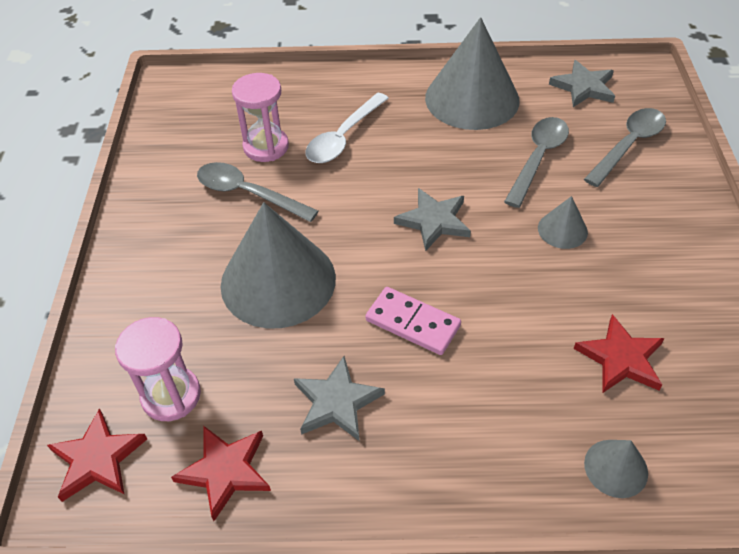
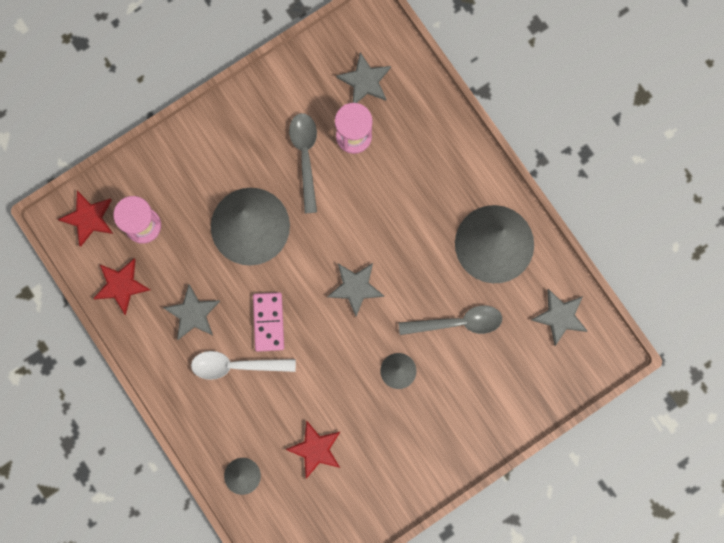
camera: 55 degrees right, 30 degrees up
(220, 114) = (365, 81): none -> grey star
(343, 137) = (395, 181): white spoon -> white spoon (235, 365)
(628, 145) = (511, 377): grey spoon -> none

